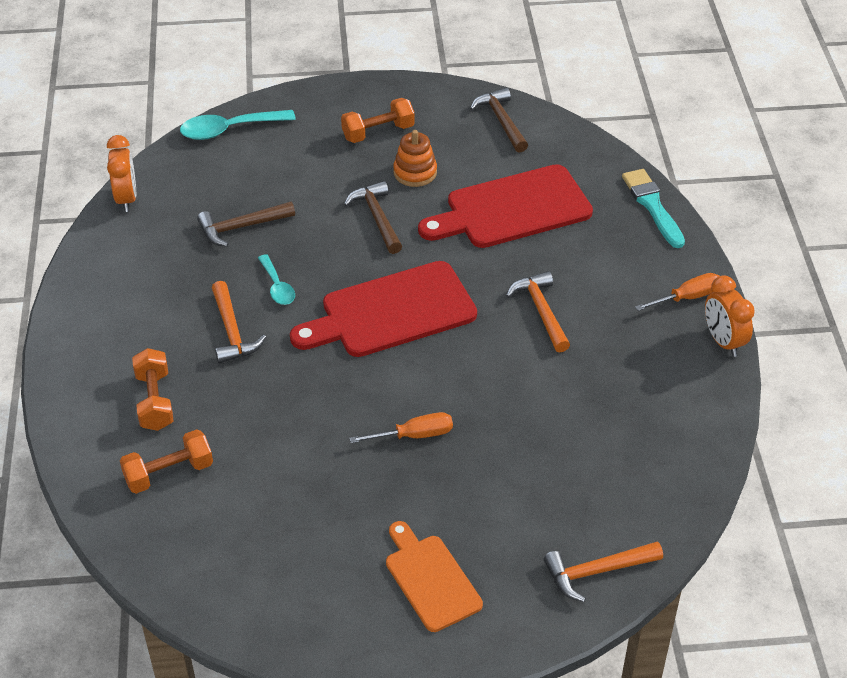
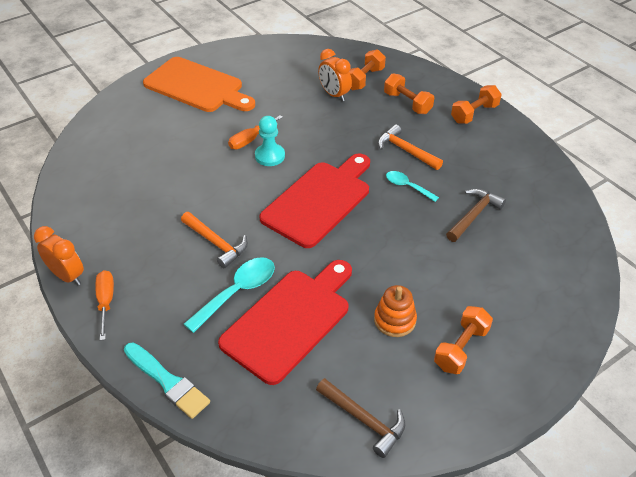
camera: 150 degrees right, 0 degrees up
(90, 345) = (474, 114): none -> orange dumbbell
(126, 199) = (571, 202): orange clock -> orange clock (334, 95)
(229, 129) = (577, 291): turquoise spoon -> turquoise spoon (237, 292)
(377, 218) = (388, 264): brown hammer -> none
(406, 398) = (270, 156): none -> turquoise pawn
(430, 579) = (197, 86): orange cutting board -> orange cutting board, size x1.63
(596, 572) = (110, 117): orange hammer -> none
(688, 297) = (106, 301): orange screwdriver -> orange screwdriver turned 135 degrees clockwise

